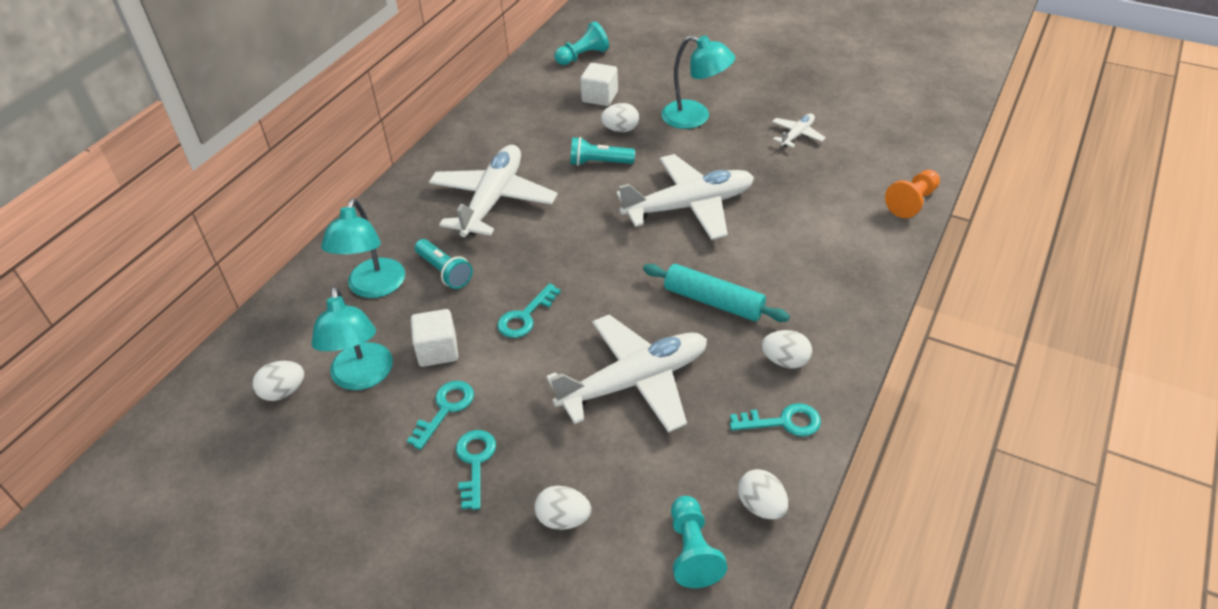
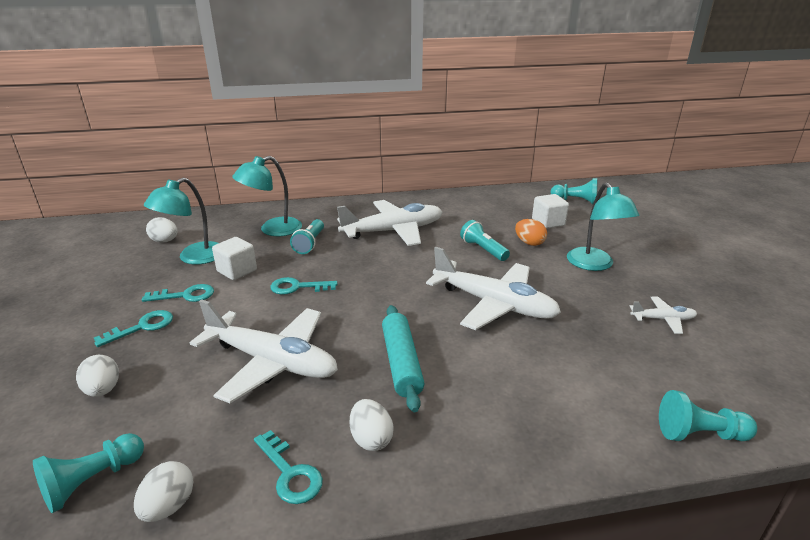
camera: 50 degrees right, 15 degrees down
(620, 129) = (529, 243): white egg -> orange egg
(912, 202) = (699, 434): orange pawn -> turquoise pawn

